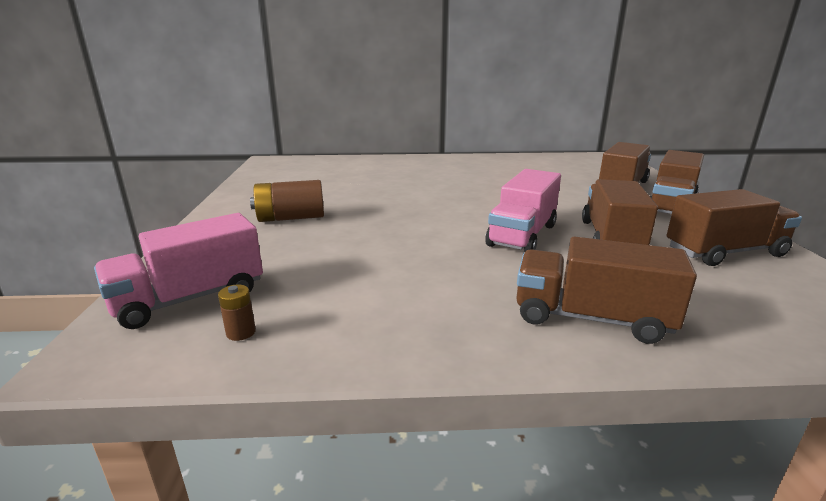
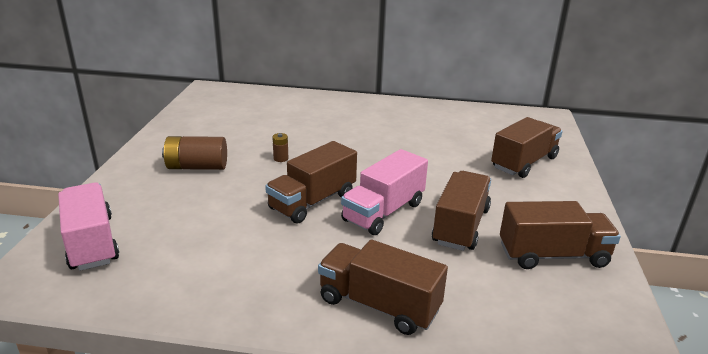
camera: 10 degrees right, 5 degrees up
(190, 299) = (91, 243): pink truck -> pink truck turned 90 degrees clockwise
(241, 332) = (117, 278): brown battery -> brown battery (281, 158)
(671, 206) = (552, 193): brown truck -> brown truck (313, 201)

